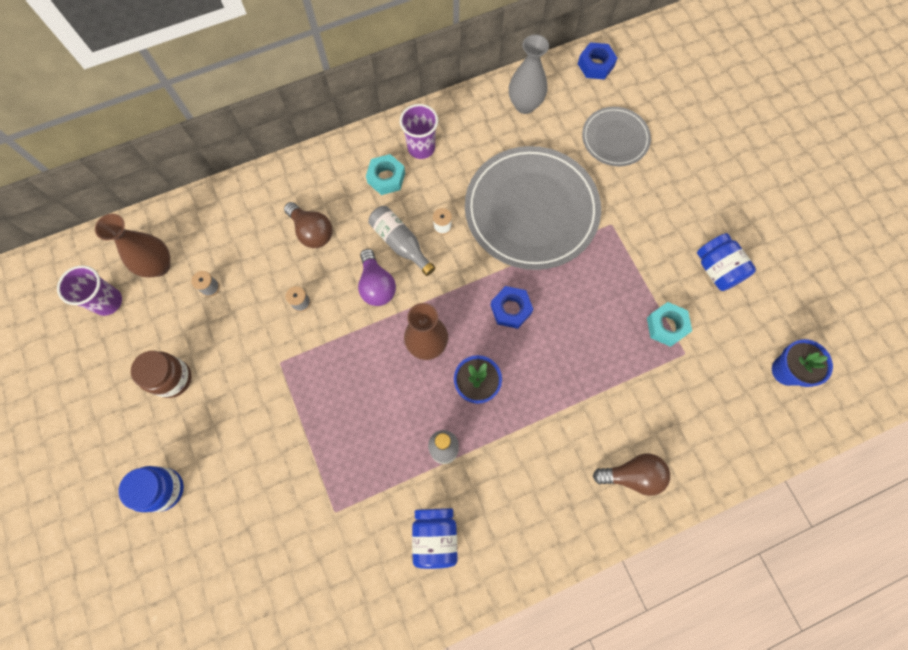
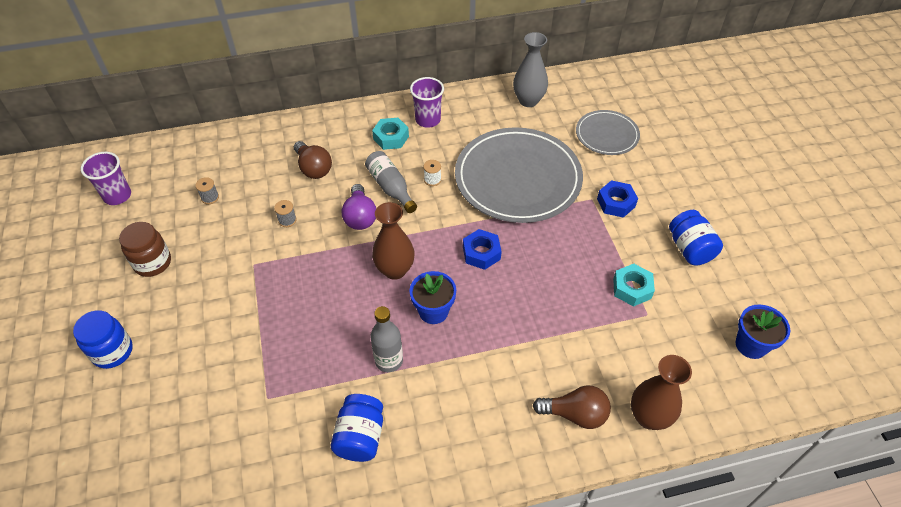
camera: 10 degrees right, 20 degrees down
(159, 266) = (171, 175): brown vase -> brown vase (649, 417)
(595, 65) = (598, 80): blue nut -> blue nut (616, 203)

